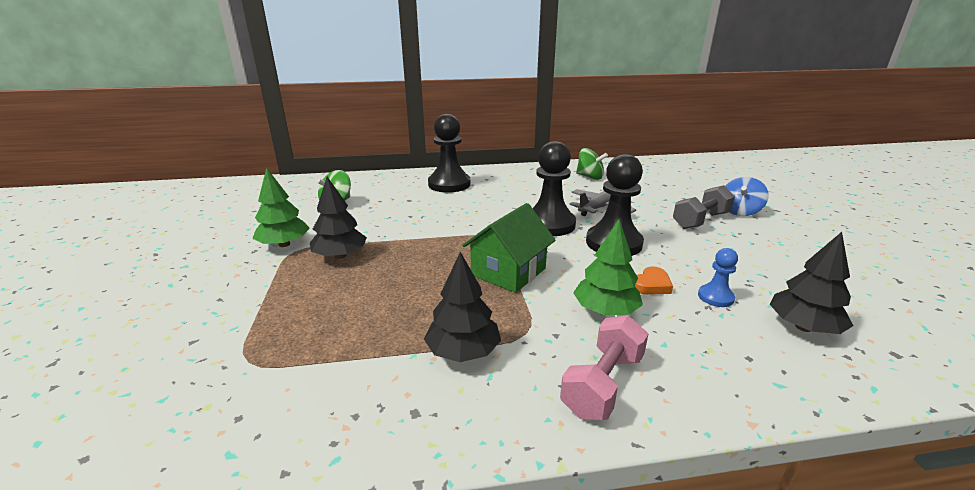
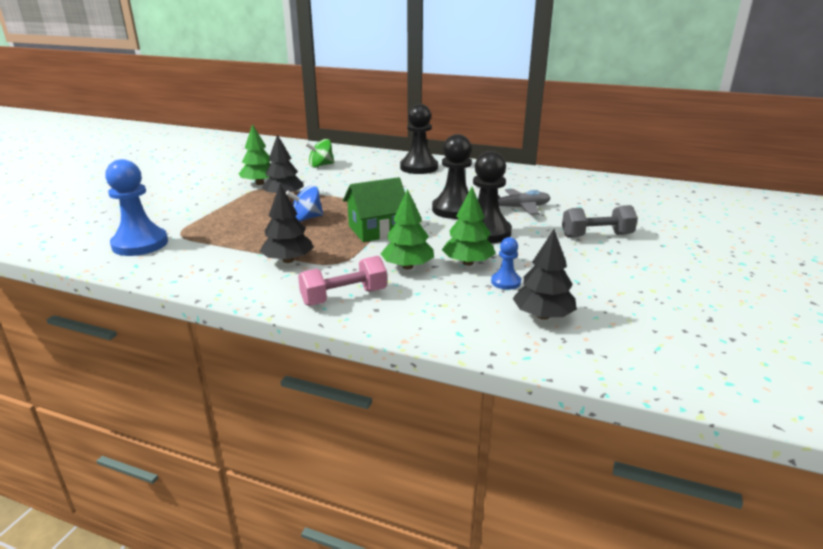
camera: 30 degrees right, 0 degrees up
(195, 405) = (140, 244): none -> blue pawn
(590, 177) = (552, 184): green spinning top -> none
(651, 285) = (468, 263): orange heart -> green tree
(739, 211) = (653, 238): blue spinning top -> blue spinning top (306, 218)

